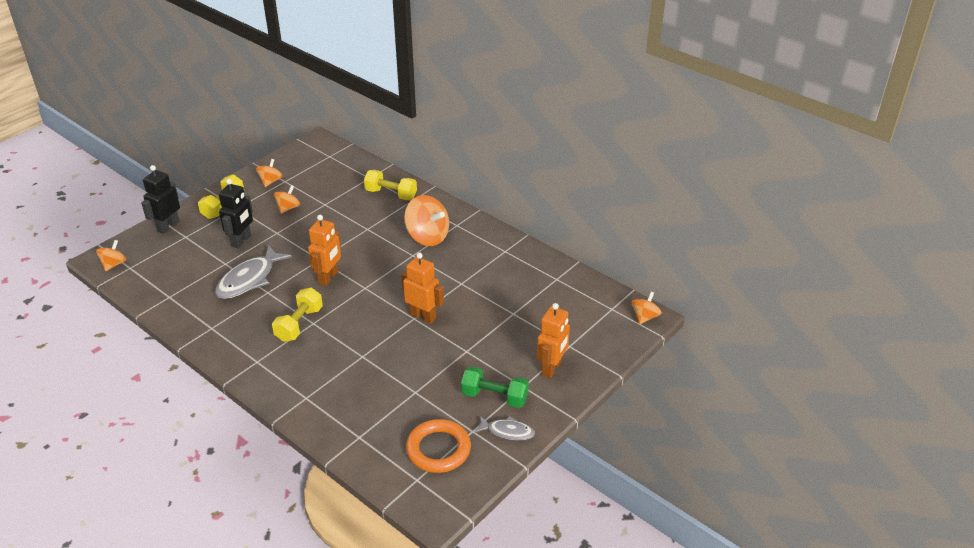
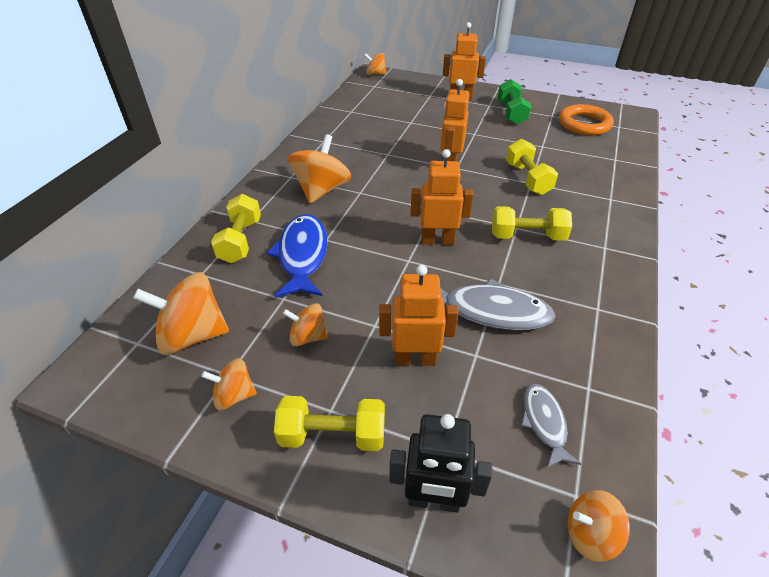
camera: 110 degrees left, 5 degrees up
(241, 241) = (415, 359): black robot -> orange robot
(320, 172) = (192, 335): none -> orange spinning top
(357, 216) = (302, 255): none -> blue fish
(368, 356) = (527, 179): none -> yellow dumbbell
(507, 431) = (538, 103): grey fish -> grey fish (544, 423)

